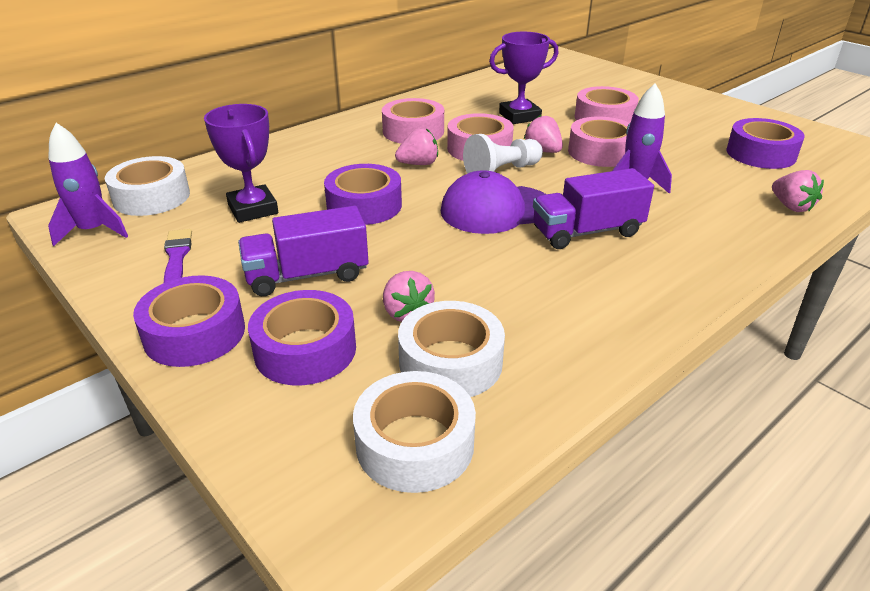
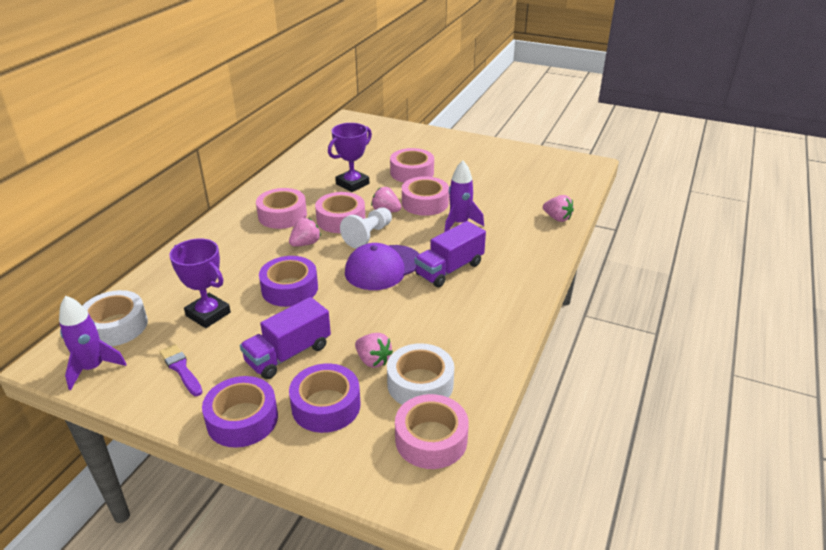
camera: 25 degrees left, 0 degrees up
(415, 444) = (431, 439): white tape -> pink tape
(760, 154) = (523, 181): purple tape -> none

